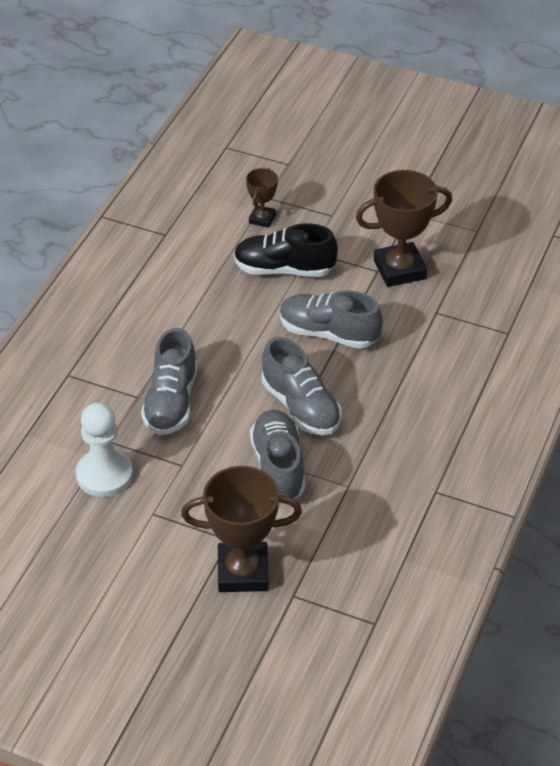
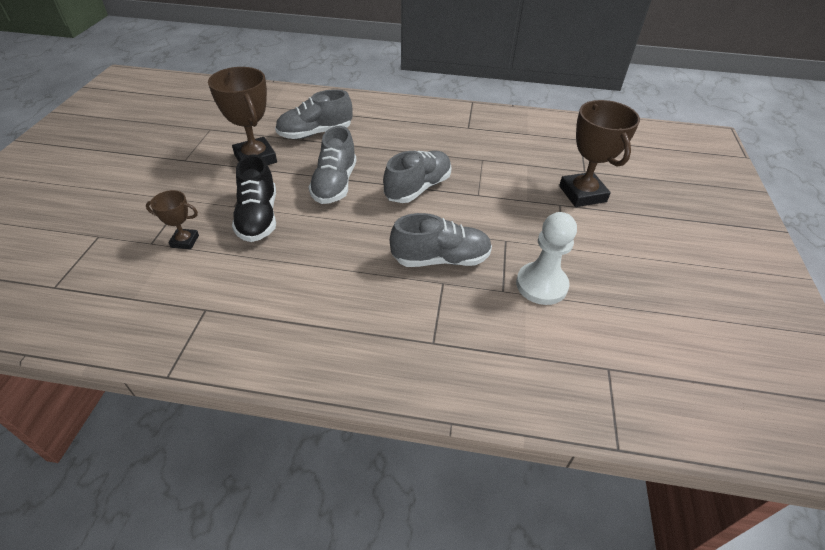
camera: 105 degrees left, 0 degrees up
(278, 467) = (482, 191): grey shoe -> grey shoe (315, 133)

